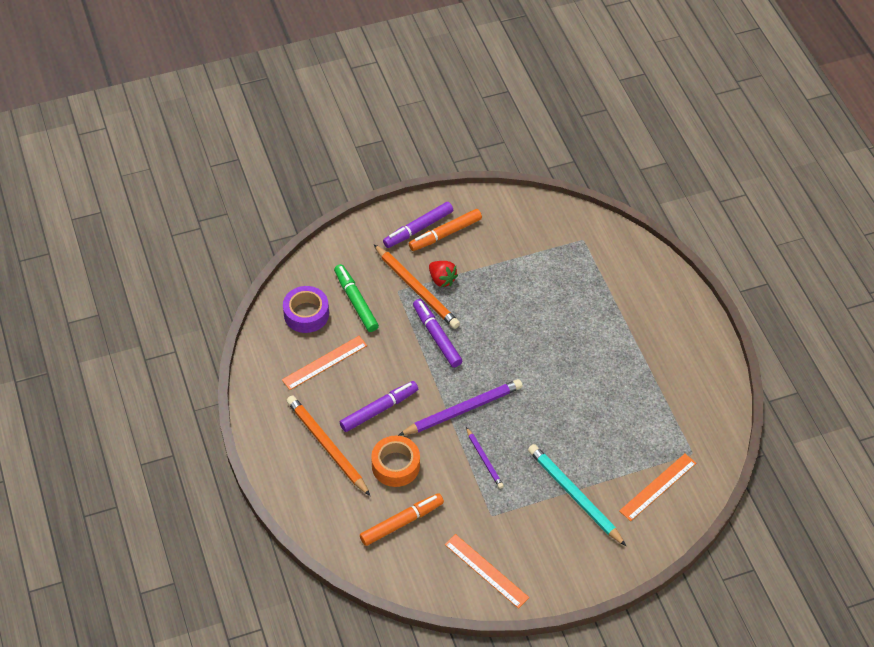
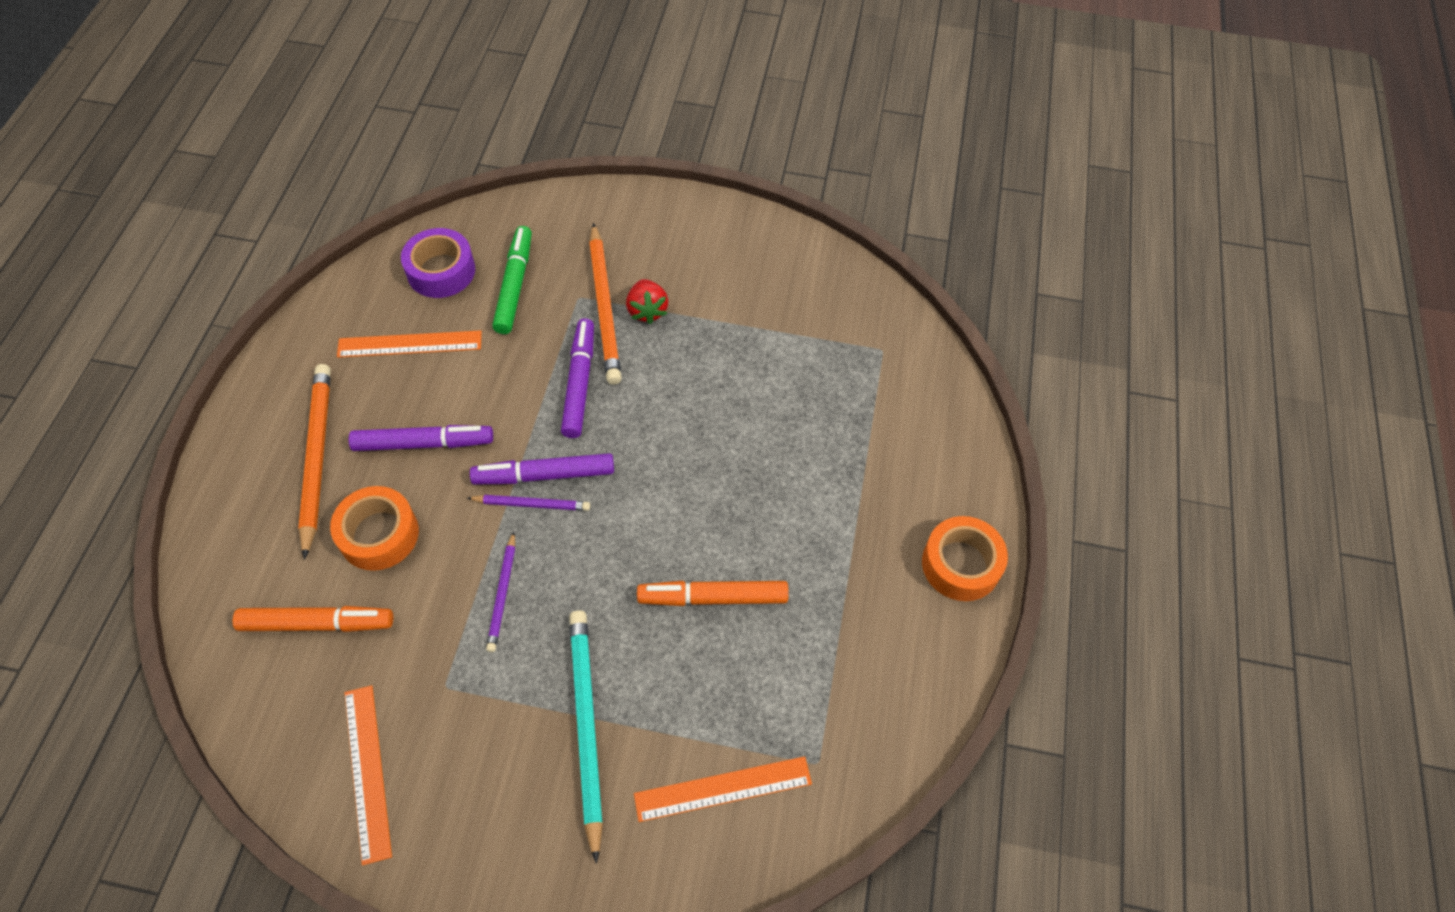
camera: 30 degrees right, 5 degrees up
(418, 229) = (669, 231): purple marker -> purple marker (544, 475)
(445, 234) = (698, 254): orange marker -> orange marker (713, 597)
(463, 410) = (531, 504): purple pencil -> purple pencil, size x0.55
(696, 329) = (961, 564): none -> orange tape

